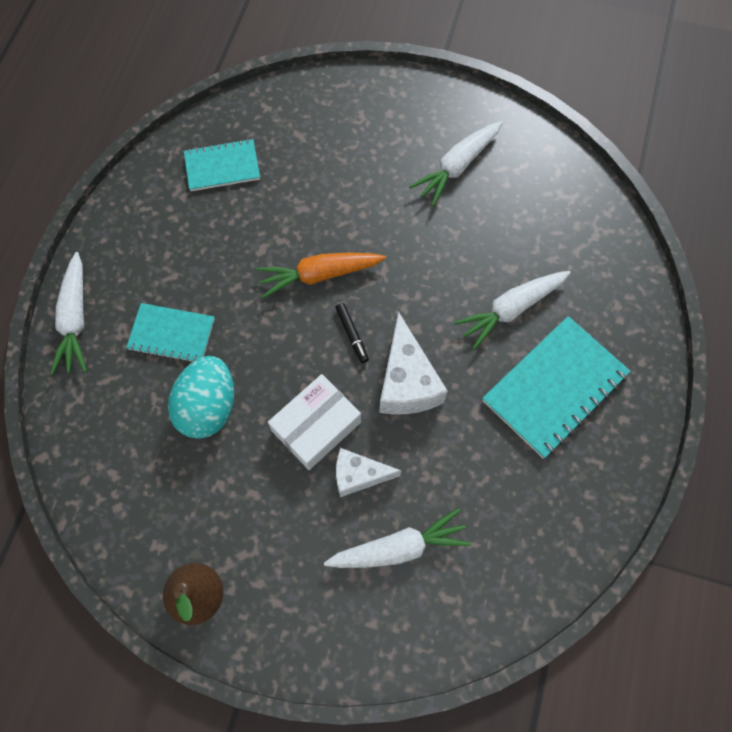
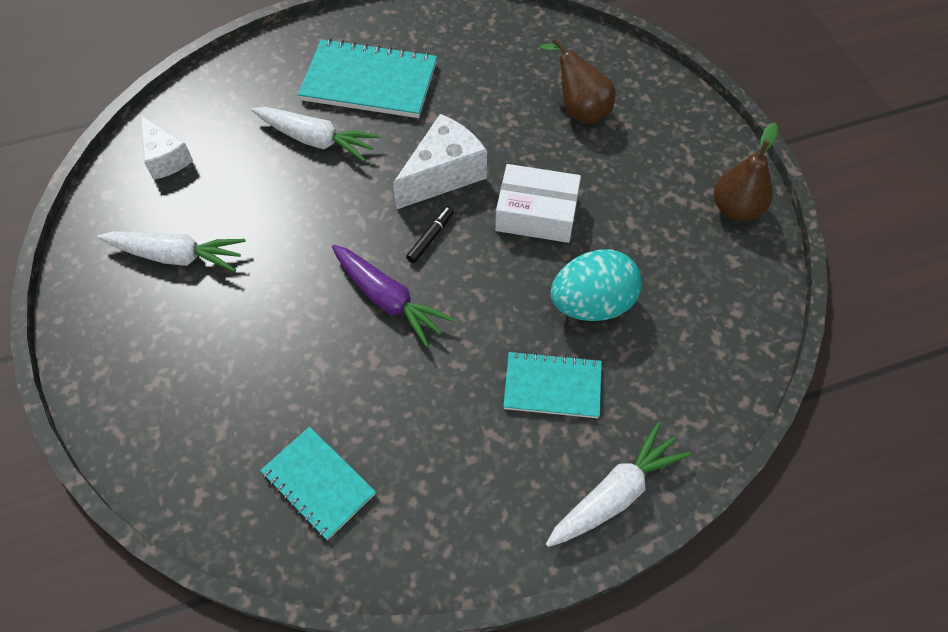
camera: 125 degrees left, 10 degrees down
(172, 334) = (552, 386): turquoise notebook -> turquoise notebook turned 60 degrees counterclockwise
(319, 275) = (388, 300): orange carrot -> purple carrot
(359, 475) = (550, 162): white cheese -> white cheese (166, 158)
(399, 547) = (579, 110): white carrot -> brown pear

